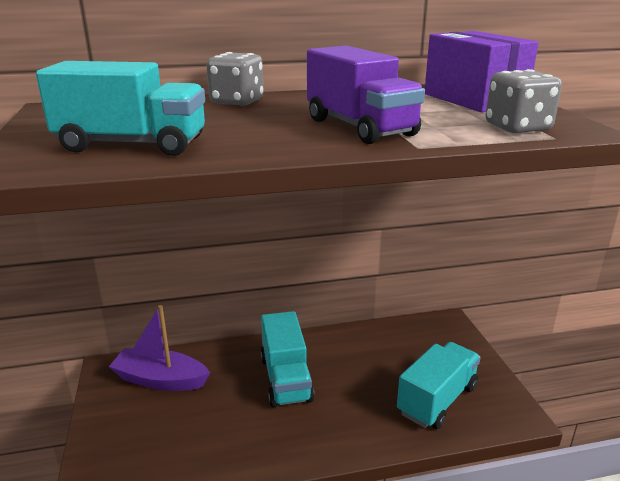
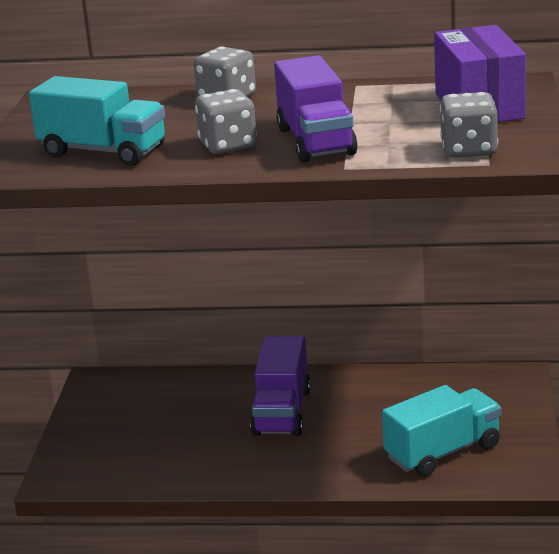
camera: 20 degrees right, 0 degrees up
(160, 380) = (146, 397): purple boat -> none
(272, 134) = (228, 145): none -> grey dice
(286, 378) = (282, 412): turquoise truck -> purple truck

